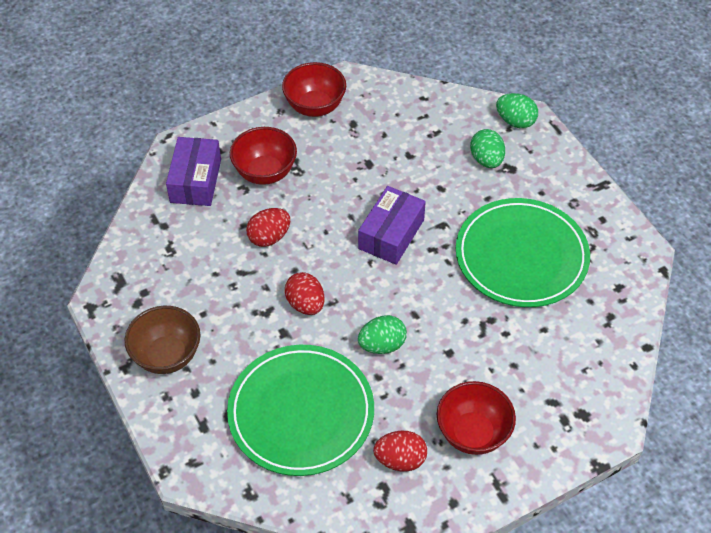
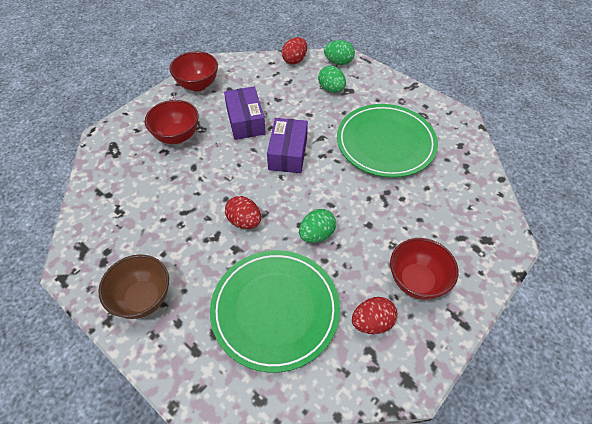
camera: 20 degrees left, 0 degrees up
(196, 181) = (124, 155): purple box -> purple box (245, 121)
(269, 237) = (197, 180): red egg -> red egg (294, 60)

